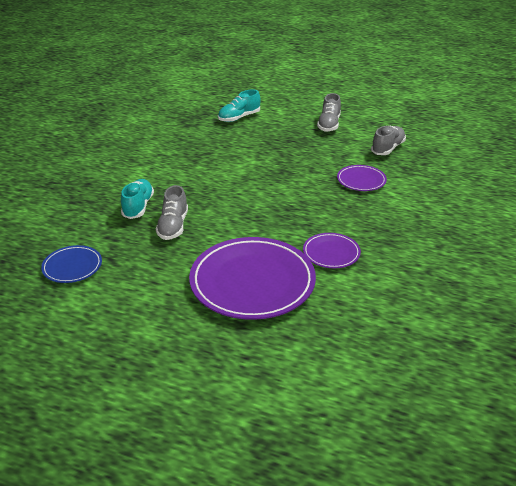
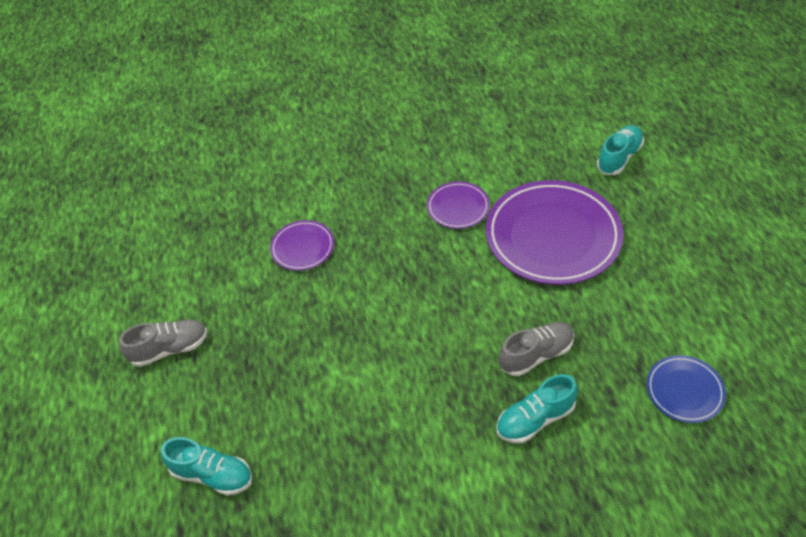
camera: 120 degrees left, 15 degrees up
(294, 373) = (619, 158): none -> turquoise shoe
(387, 148) = (205, 259): grey shoe -> none

